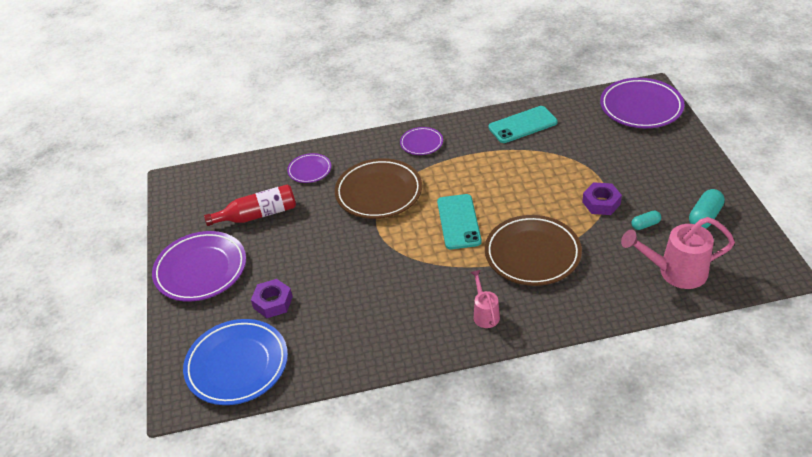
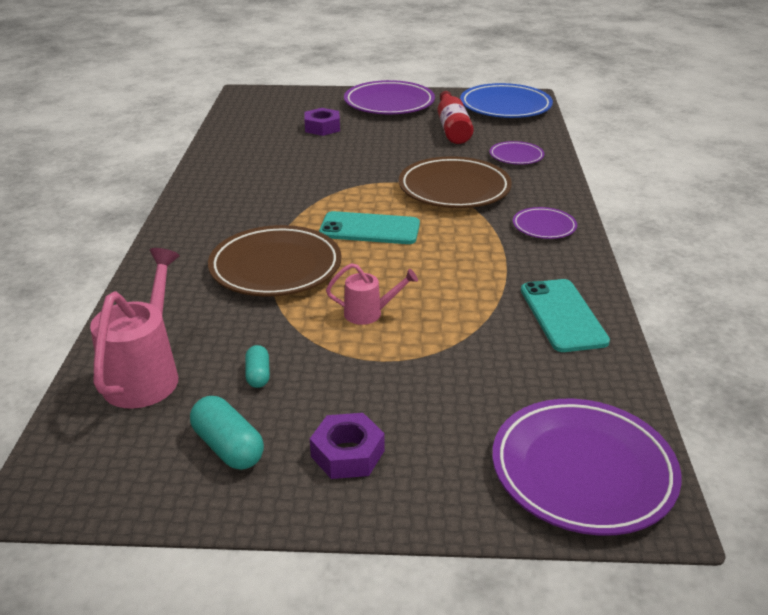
camera: 100 degrees right, 10 degrees down
(237, 365) = (262, 111): blue plate -> blue plate (505, 107)
(485, 314) = (211, 221): pink watering can -> pink watering can (369, 313)
(601, 203) = (333, 346): purple nut -> purple nut (347, 454)

